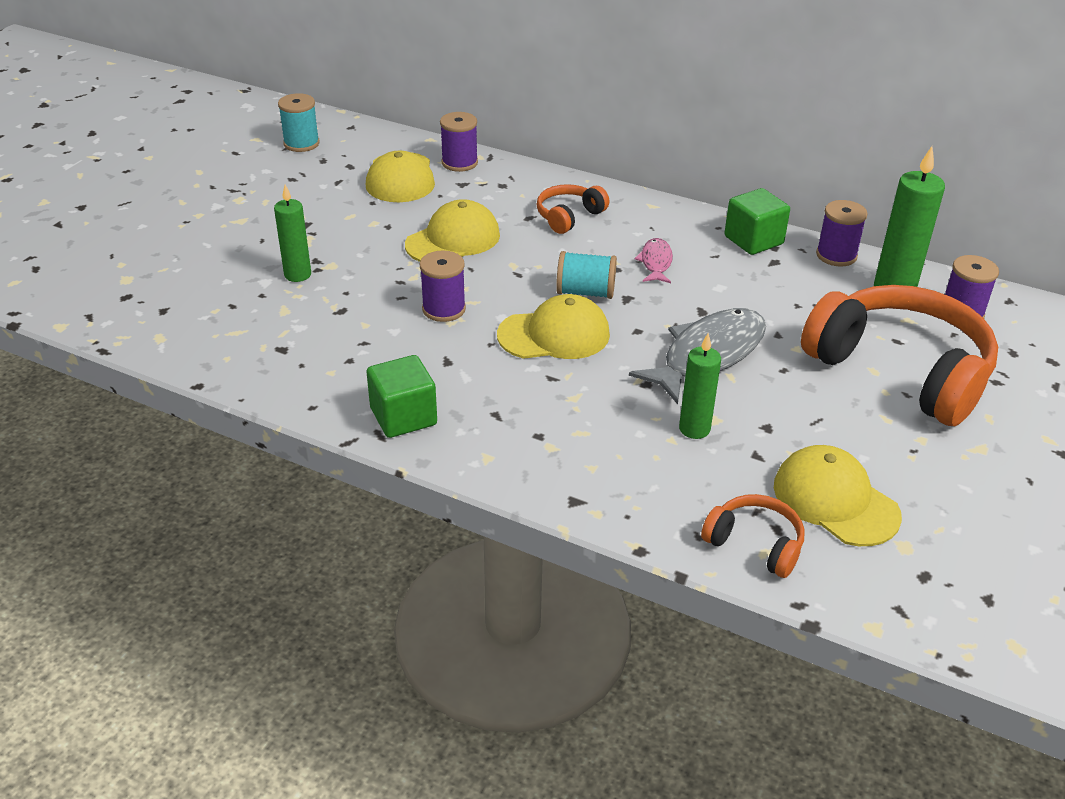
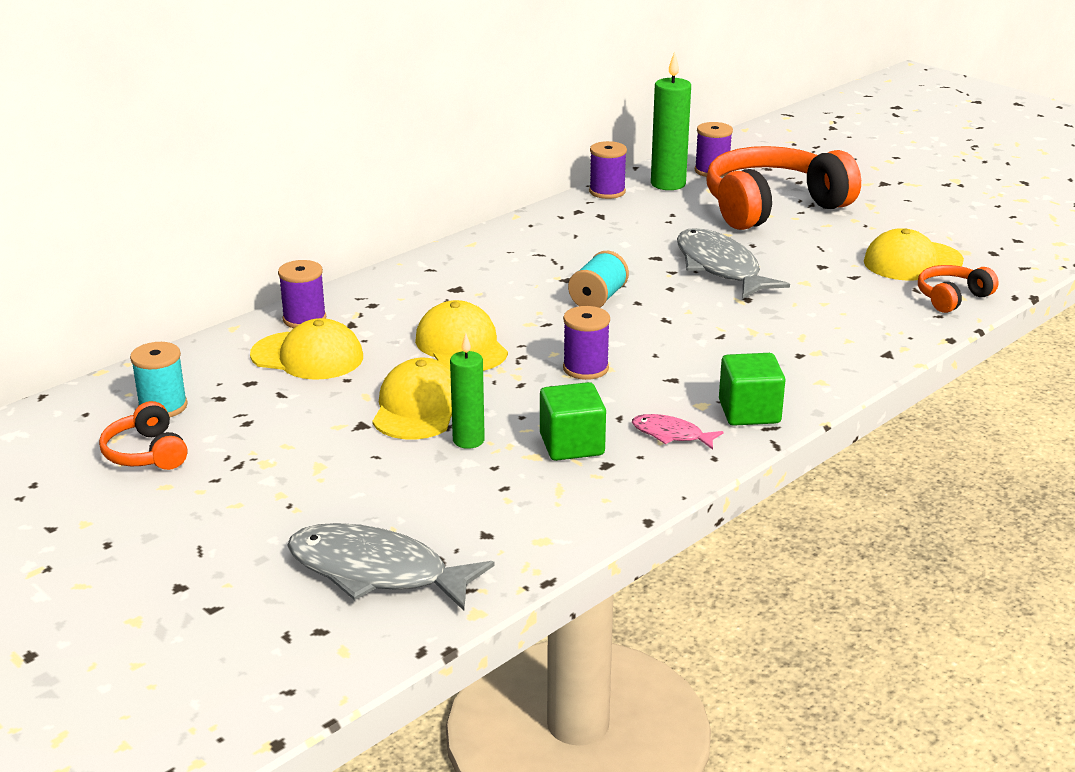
camera: 70 degrees left, 10 degrees down
(106, 274) = (377, 572): none -> grey fish
(554, 335) = (657, 324): yellow cap -> yellow cap (419, 407)
(569, 216) = (461, 283): orange headphones -> orange headphones (146, 453)
(656, 262) = (570, 260): pink fish -> pink fish (671, 434)
(694, 429) = (814, 292): green candle -> none
(753, 240) = (562, 216): green cube -> green cube (572, 445)

